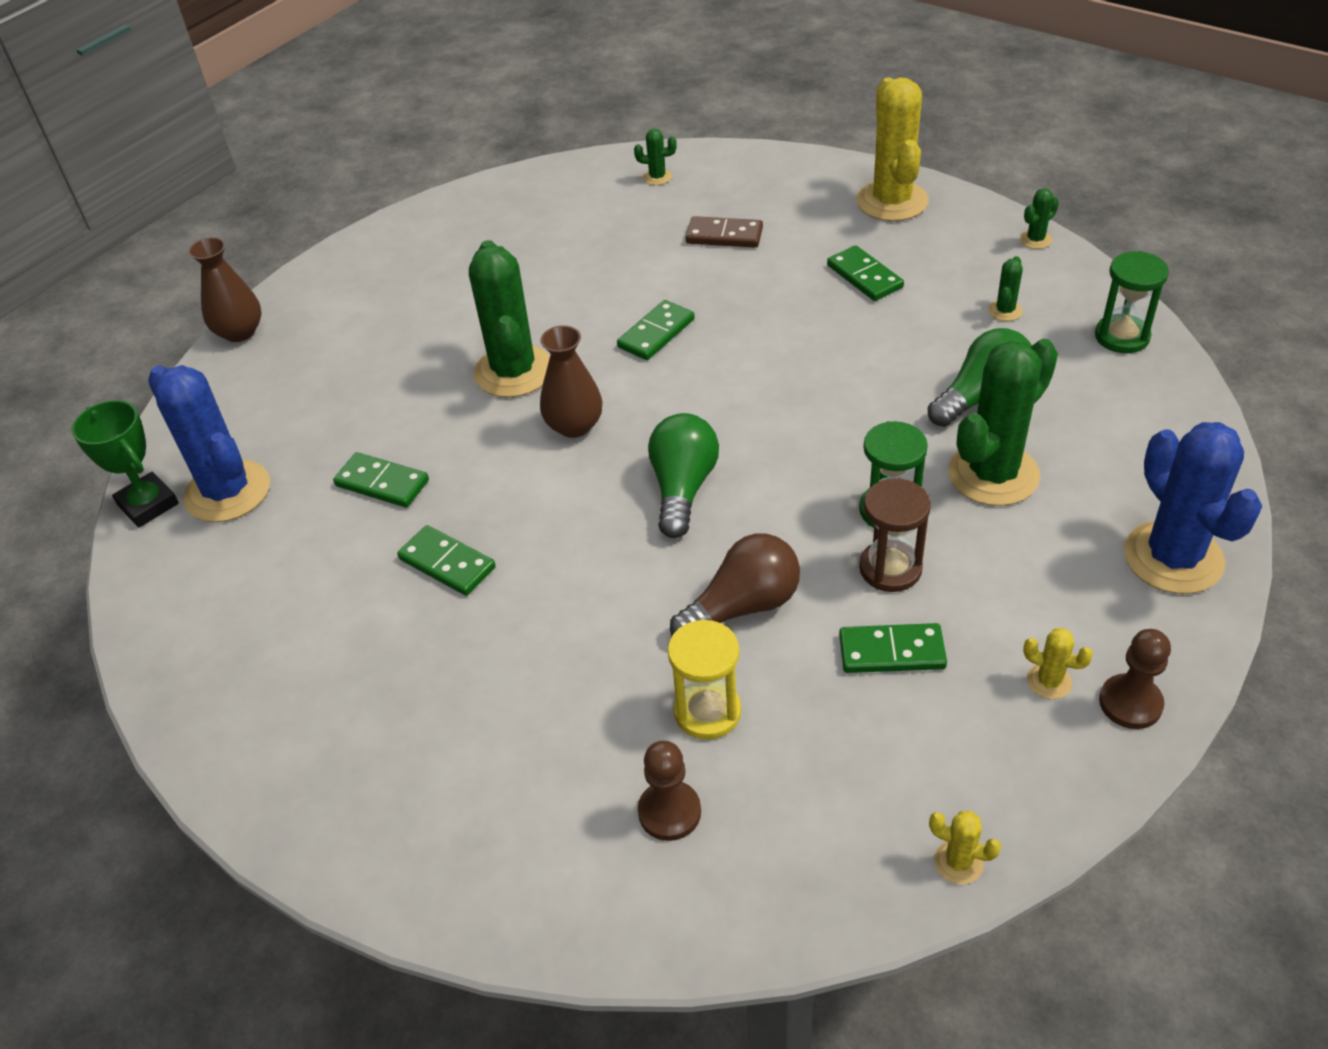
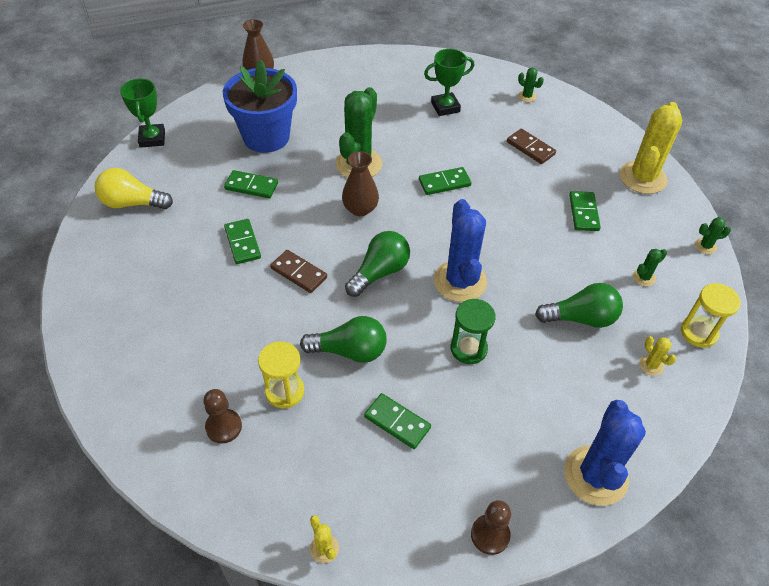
camera: 30 degrees right, 5 degrees up
(209, 609) = (132, 203): none -> yellow light bulb
(227, 492) = (187, 151): blue cactus -> blue cactus (460, 281)
(337, 407) = (266, 137): none -> blue flower pot
(382, 483) = (251, 186): green domino -> green domino turned 45 degrees counterclockwise
(562, 241) = (445, 107): none -> green trophy
(571, 553) = (299, 273): none -> brown domino
(742, 607) = (349, 351): brown light bulb -> green light bulb
(890, 569) = (439, 379): brown hourglass -> none
(993, 474) = (543, 365): green cactus -> none
(1049, 681) = (459, 493): yellow cactus -> yellow cactus (651, 365)
(1122, 336) = (698, 333): green hourglass -> yellow hourglass

